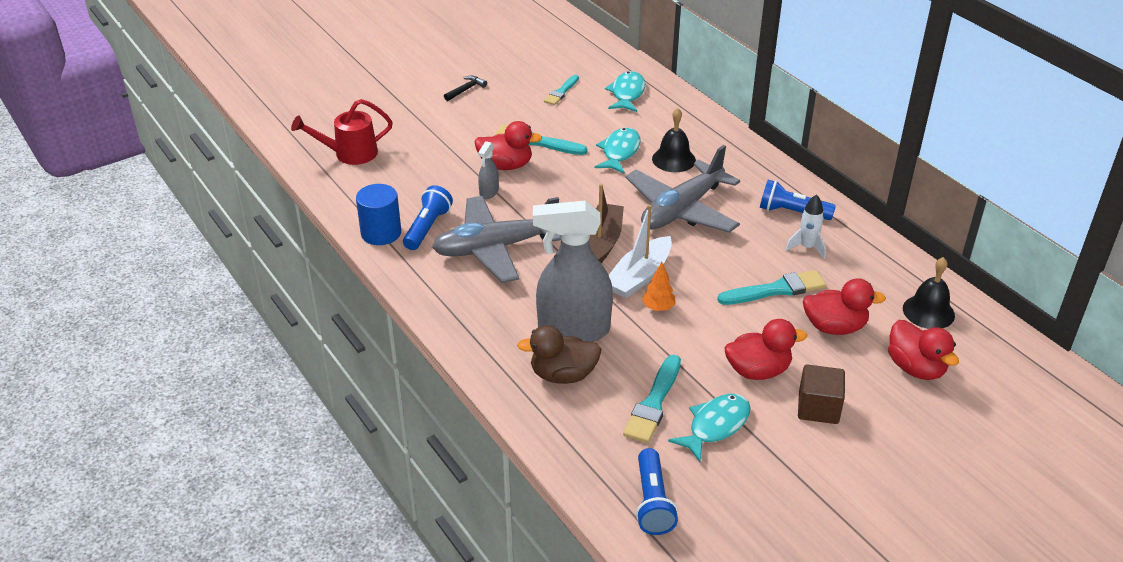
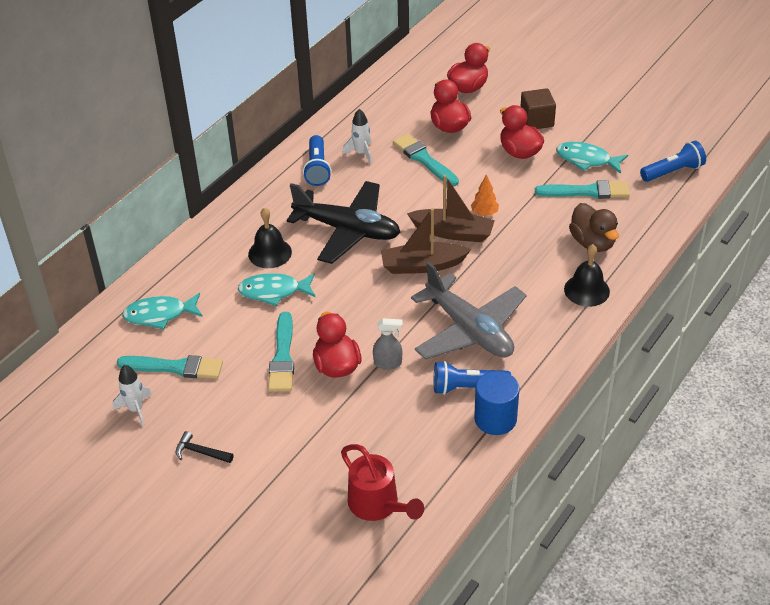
camera: 110 degrees left, 5 degrees up
(530, 70) = (136, 409): none -> white rocket
(561, 92) = (175, 367): turquoise brush -> turquoise brush, size x1.54
(573, 330) = (541, 251): grey spray bottle -> none
(639, 276) = (453, 232): white boat -> brown boat
(681, 210) = (347, 230): grey plane -> black plane
(928, 311) = (404, 89): black bell -> black bell (586, 290)

